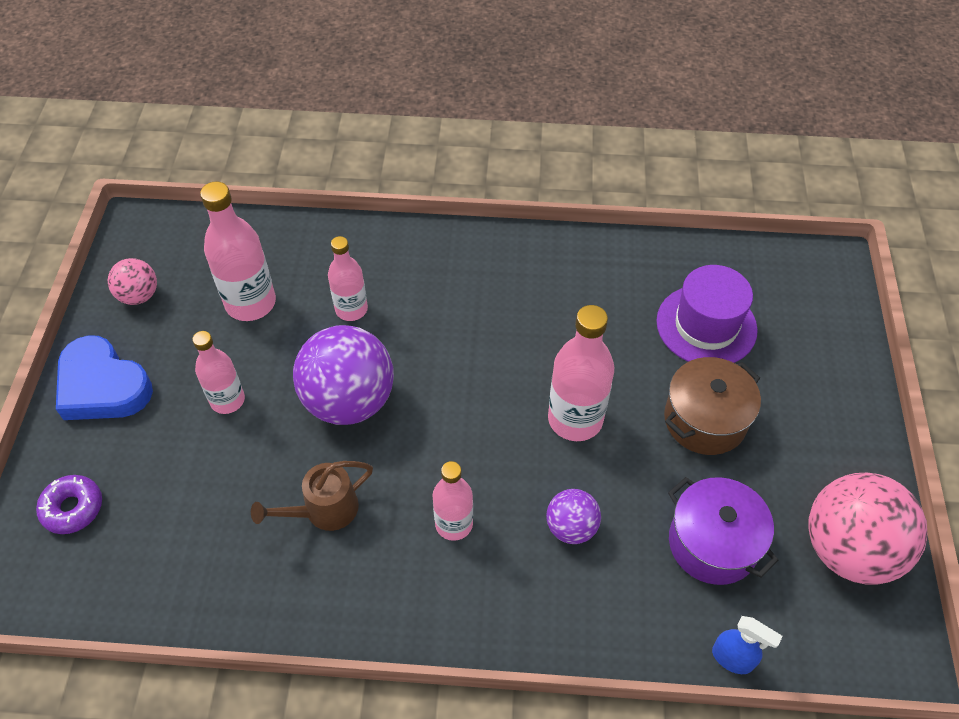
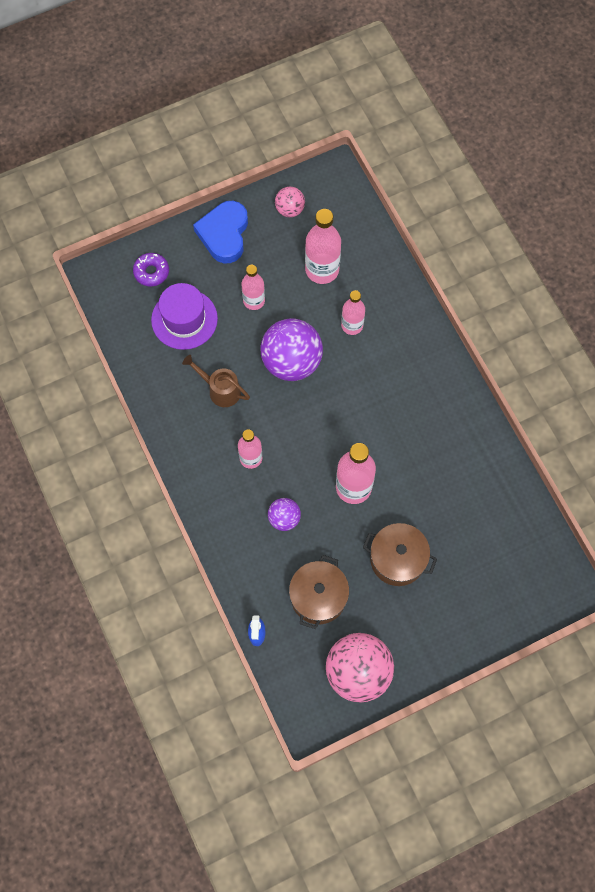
camera: 60 degrees right, 15 degrees up
(706, 325) = (469, 531): purple hat -> purple hat (184, 319)
(713, 543) = (318, 597): purple pot -> brown pot

